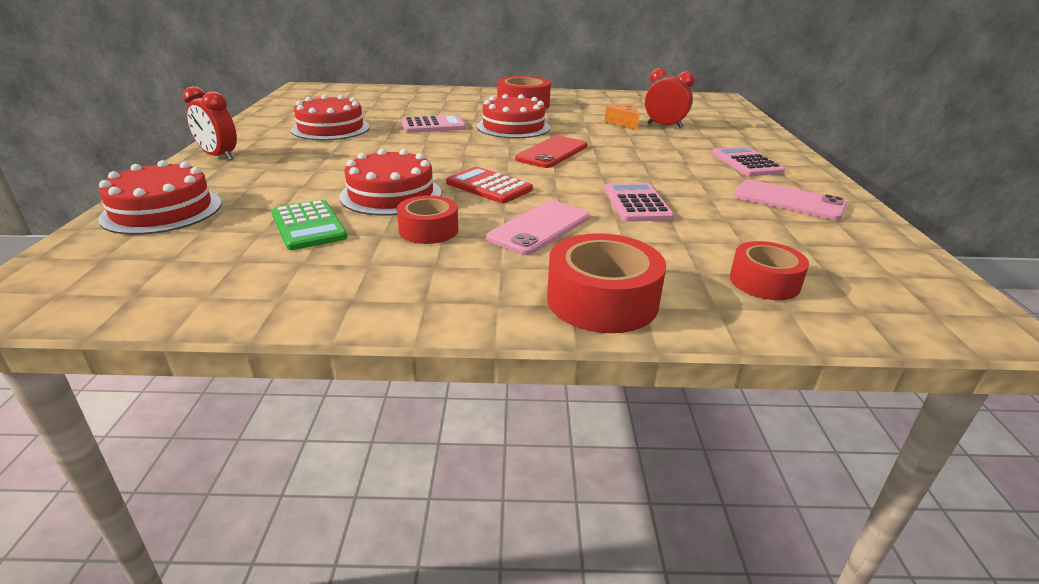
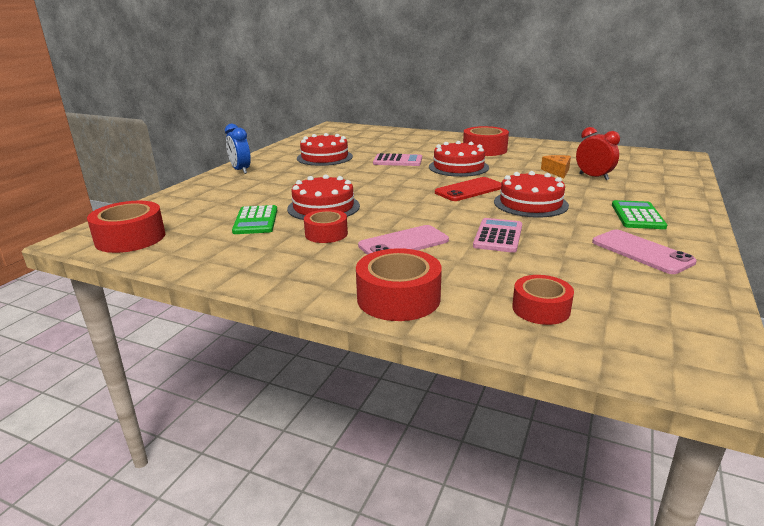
camera: 25 degrees right, 5 degrees down
(112, 283) = (130, 238): none -> red tape
(162, 210) = (184, 200): red cake -> red cake (530, 203)
(219, 156) = (240, 170): red clock -> blue clock
(489, 186) = (395, 209): red calculator -> none
(746, 163) = (637, 216): pink calculator -> green calculator

